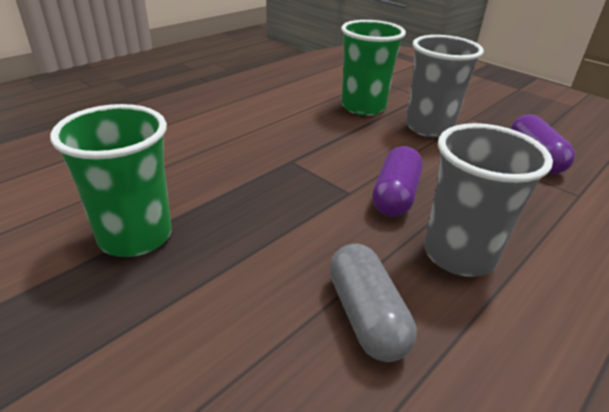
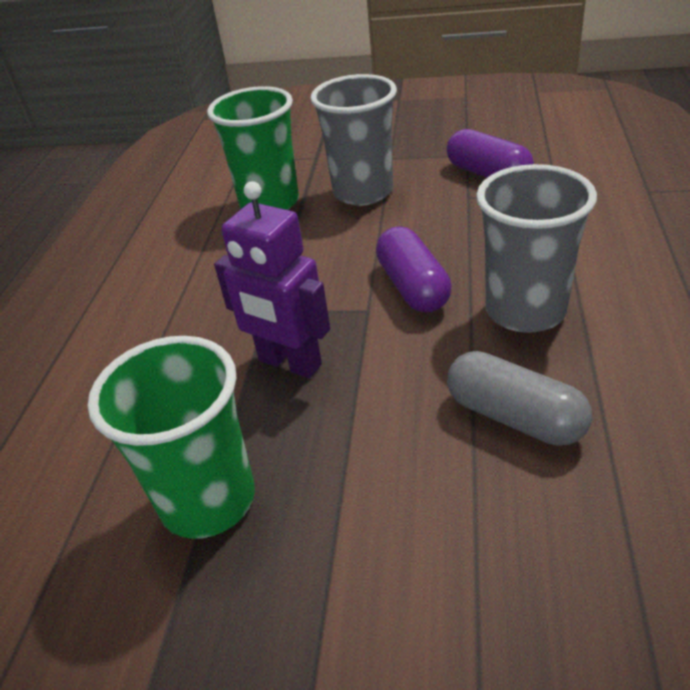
camera: 30 degrees left, 5 degrees up
(267, 194) = (289, 363): none -> purple robot

